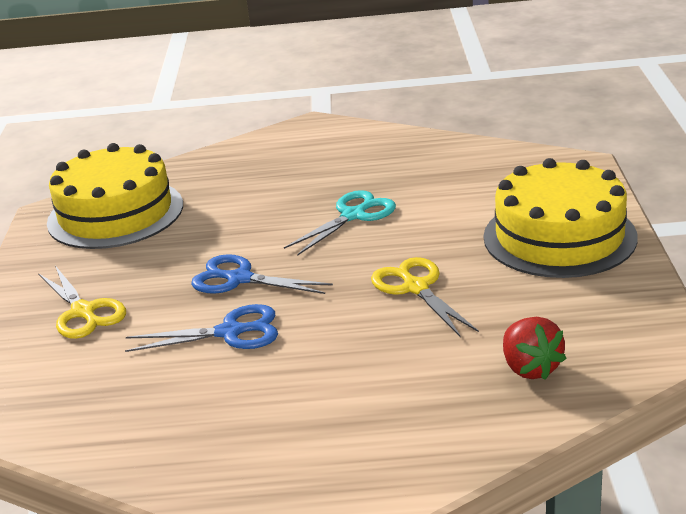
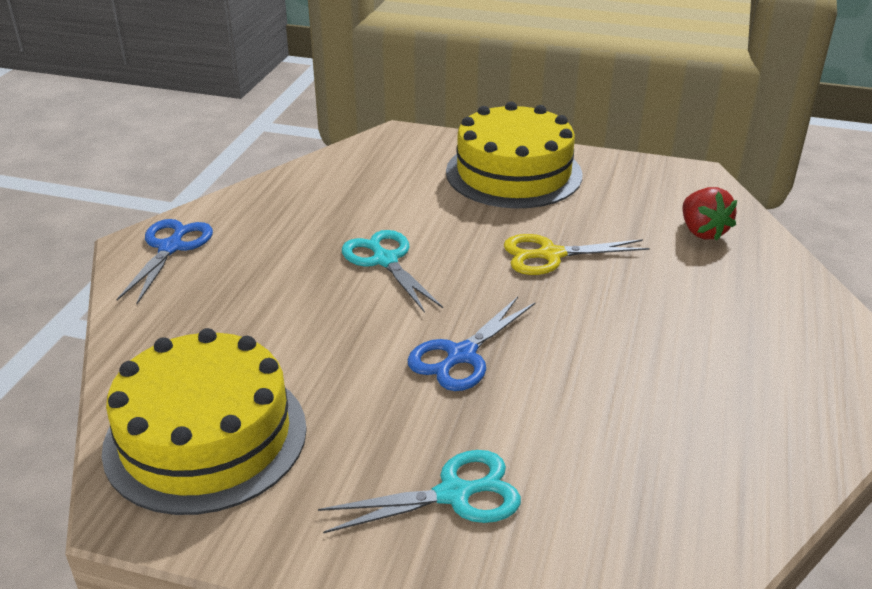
camera: 75 degrees left, 5 degrees up
(83, 312) = (453, 494): yellow scissors -> turquoise scissors
(230, 332) = (568, 379): blue scissors -> blue scissors (170, 248)
(530, 368) = (702, 232): red strawberry -> red strawberry turned 75 degrees clockwise

